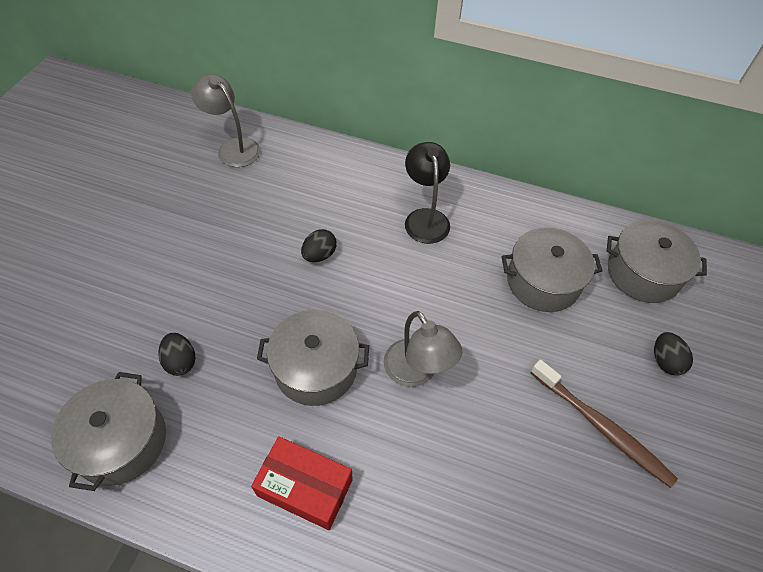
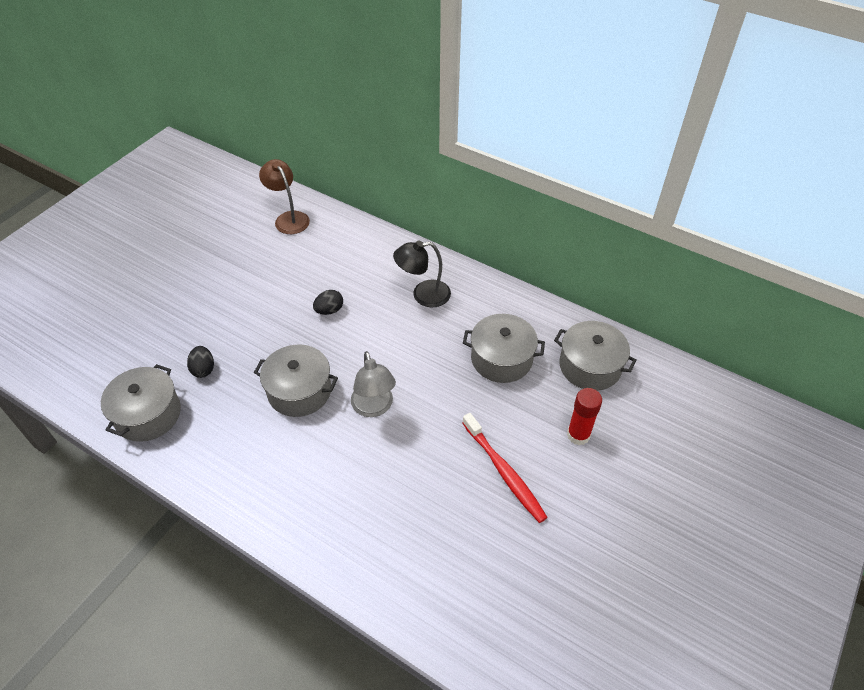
camera: 15 degrees right, 5 degrees down
(233, 148) = (288, 218): grey lamp -> brown lamp
(305, 488) = (265, 469): red box -> none
(425, 218) = (423, 295): black lamp -> black lamp turned 105 degrees counterclockwise
(602, 427) = (504, 472): brown toothbrush -> red toothbrush
(665, 361) = (578, 435): black egg -> red glue stick

